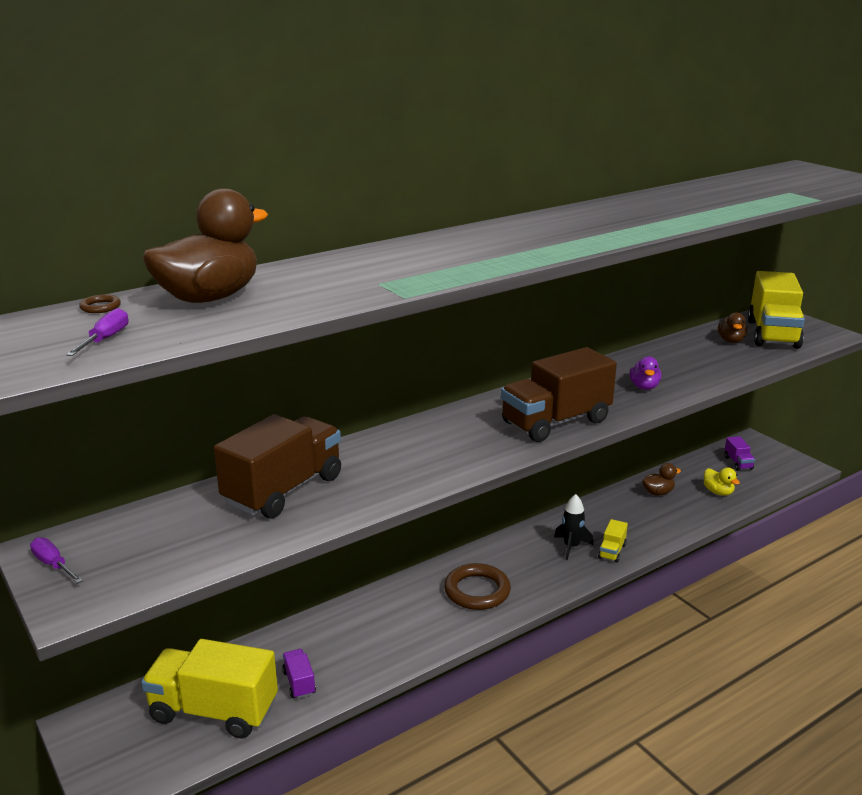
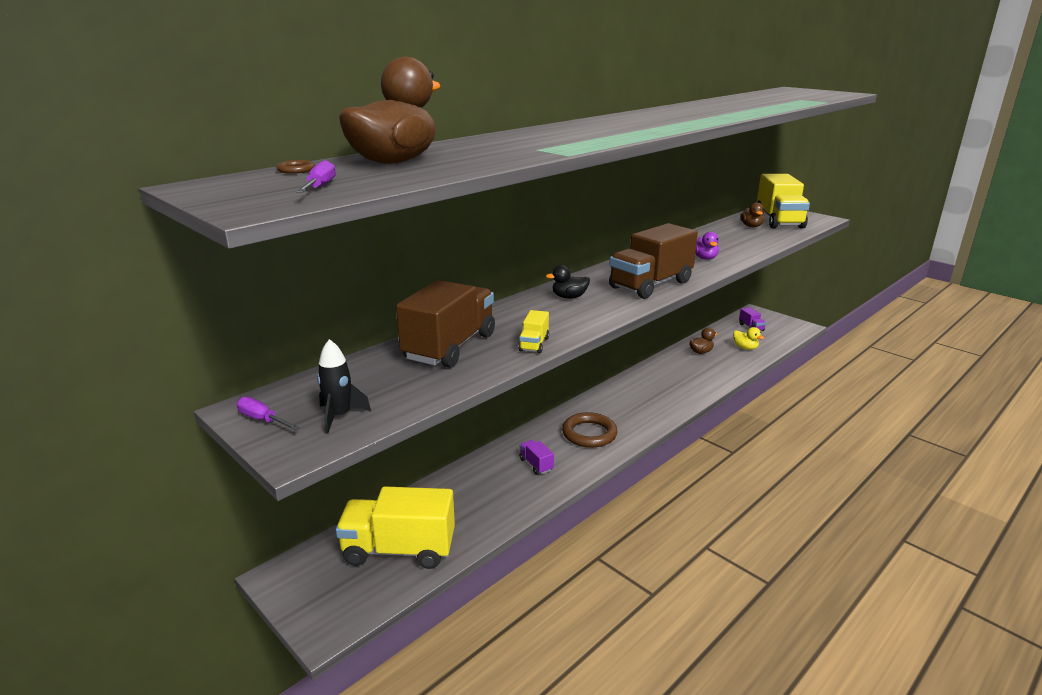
camera: 10 degrees left, 0 degrees up
(299, 683) = (466, 518): purple truck -> purple truck (536, 465)
(449, 432) = (569, 297): none -> black duck
(571, 547) = (651, 395): black rocket -> black rocket (339, 416)
(612, 551) = (683, 395): yellow truck -> yellow truck (534, 344)

